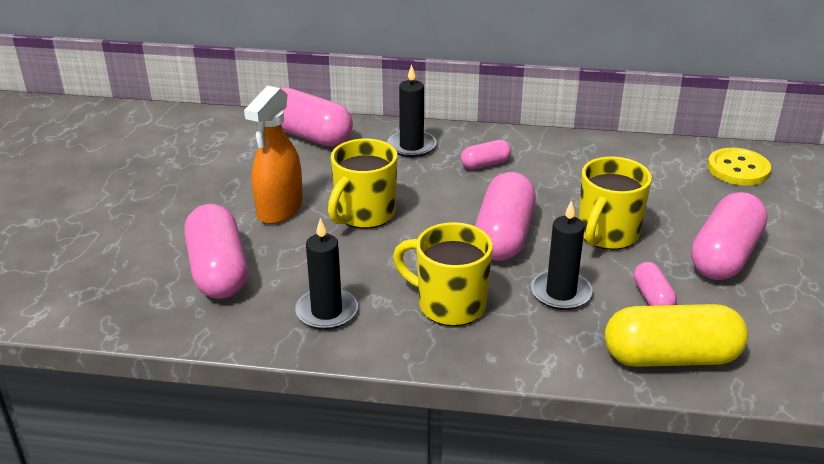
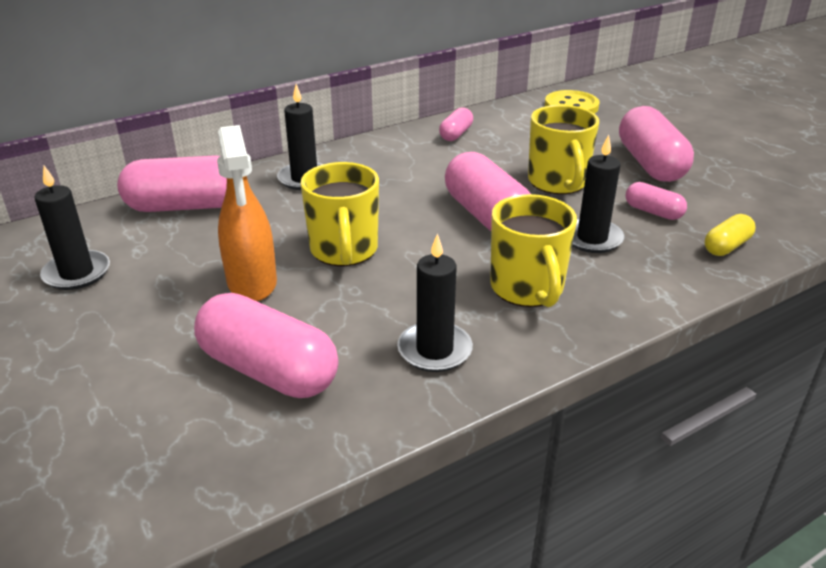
camera: 40 degrees left, 0 degrees up
(195, 155) = (77, 273): none -> black candle
(449, 305) = (527, 289): yellow mug -> yellow mug turned 90 degrees counterclockwise
(485, 164) = (390, 169): pink capsule -> pink capsule (456, 134)
(671, 357) = (726, 246): yellow capsule -> yellow capsule, size x0.51

